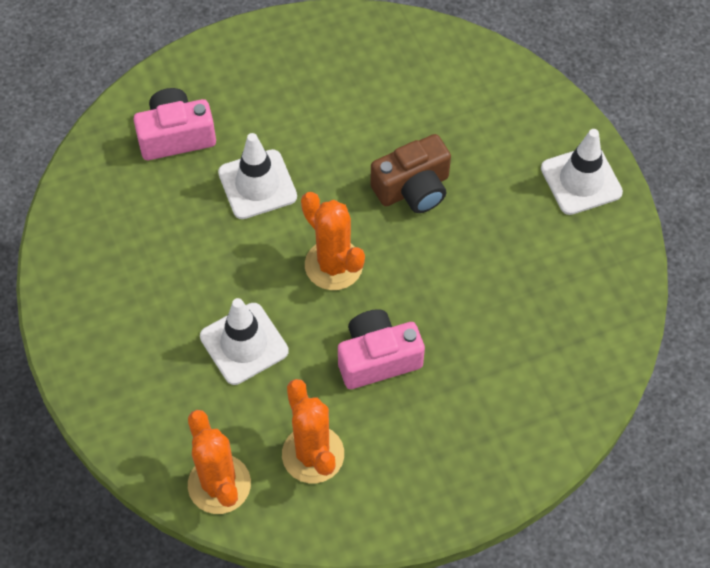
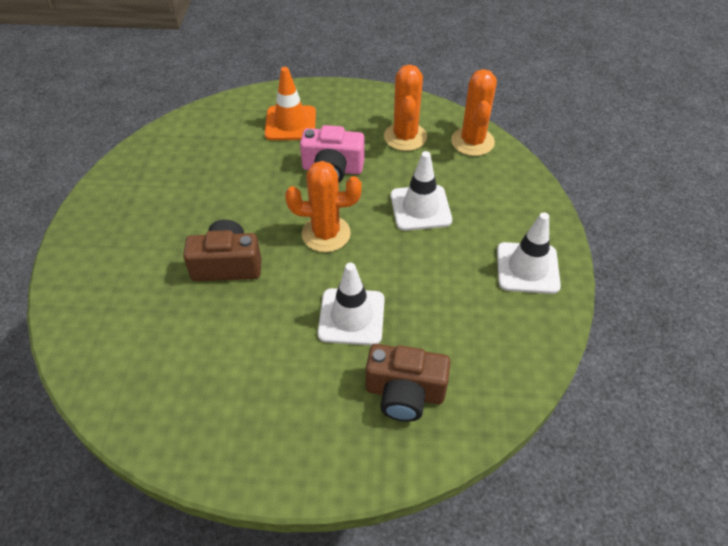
camera: 155 degrees left, 10 degrees down
(176, 136) = (404, 393): pink camera -> brown camera
(333, 265) = (326, 234): orange cactus -> orange cactus turned 75 degrees counterclockwise
(477, 413) = (290, 123): none -> orange traffic cone
(581, 180) = (101, 223): white traffic cone -> white traffic cone (527, 268)

